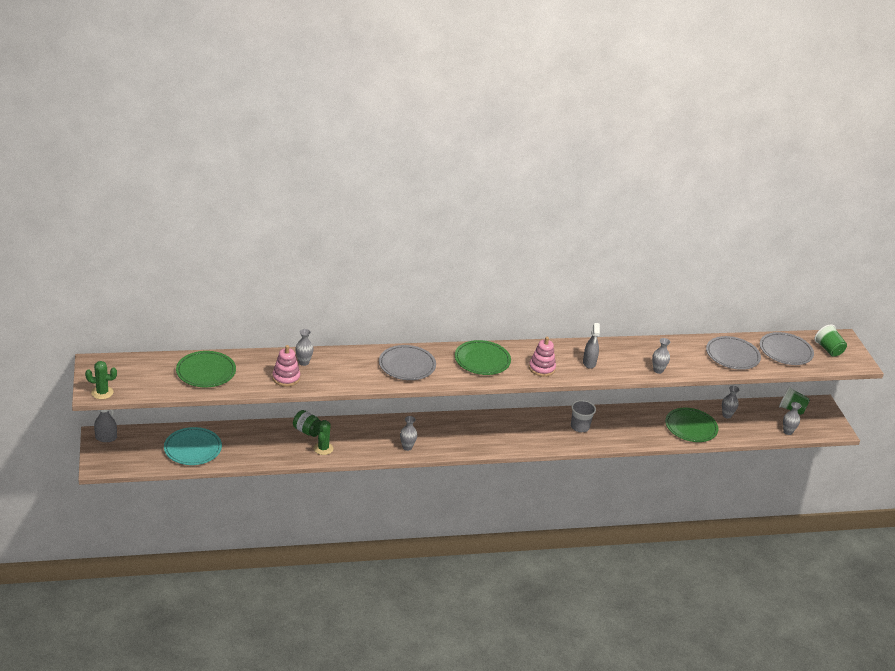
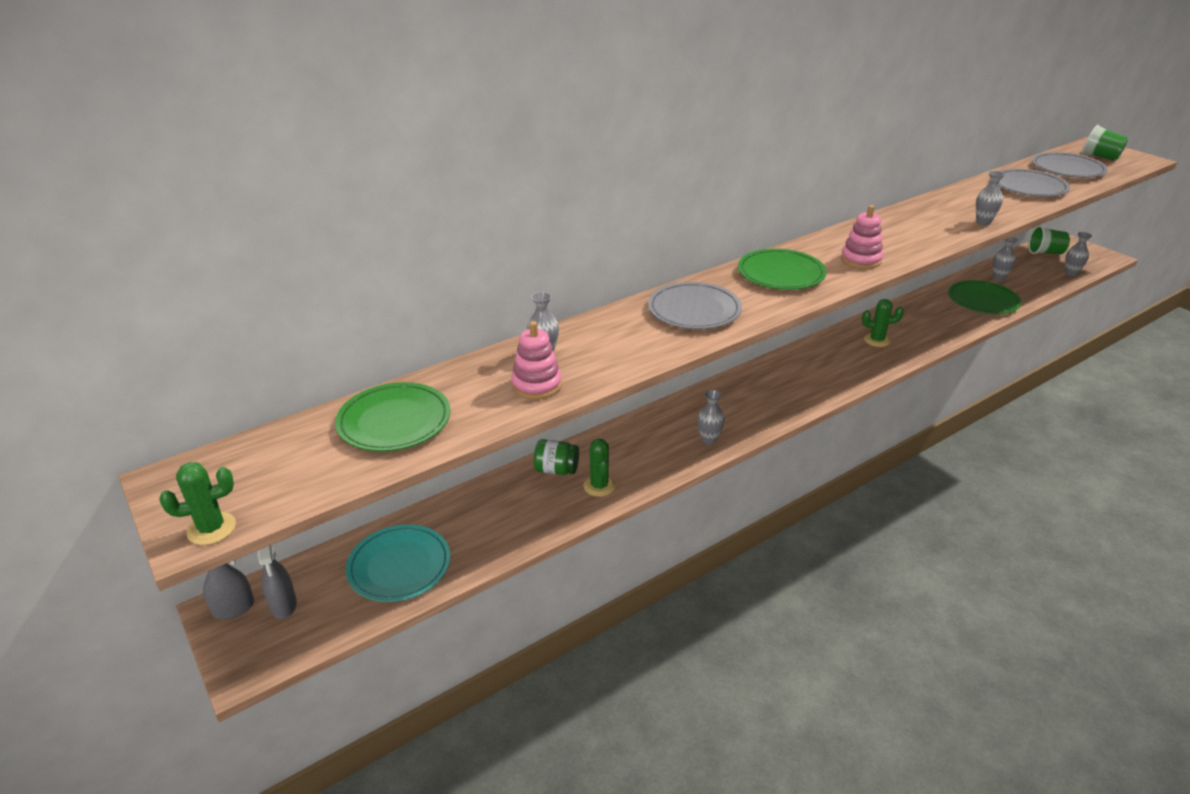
camera: 20 degrees left, 0 degrees up
(580, 427) = (877, 340): grey cup -> green cactus
(589, 363) = (903, 238): grey spray bottle -> grey spray bottle (283, 605)

